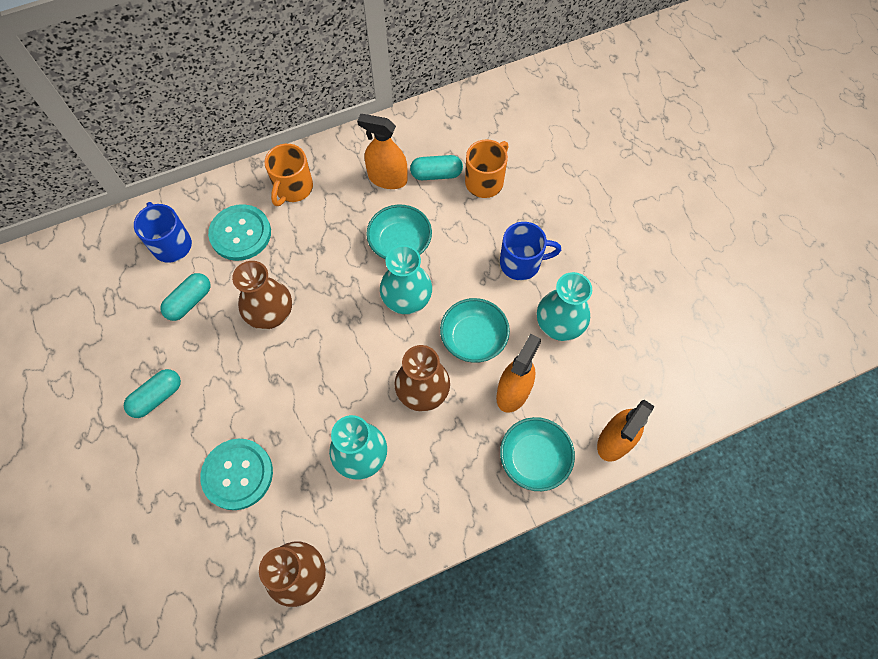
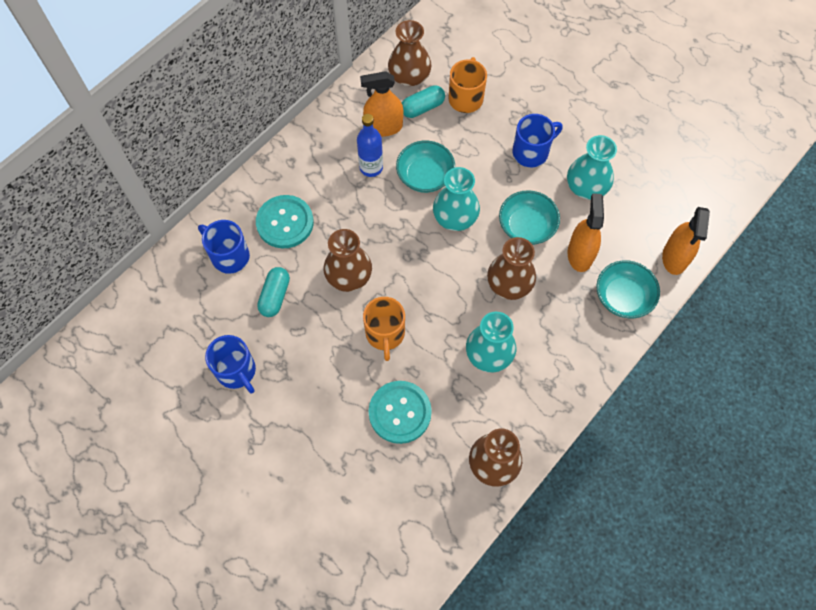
camera: 25 degrees left, 0 degrees up
(112, 360) = (237, 371): none -> blue mug
(157, 397) = (295, 383): turquoise capsule -> none
(293, 188) = (308, 167): orange mug -> orange mug (385, 334)
(352, 213) = (371, 167): none -> blue bottle
(441, 137) = (409, 76): none -> brown vase

